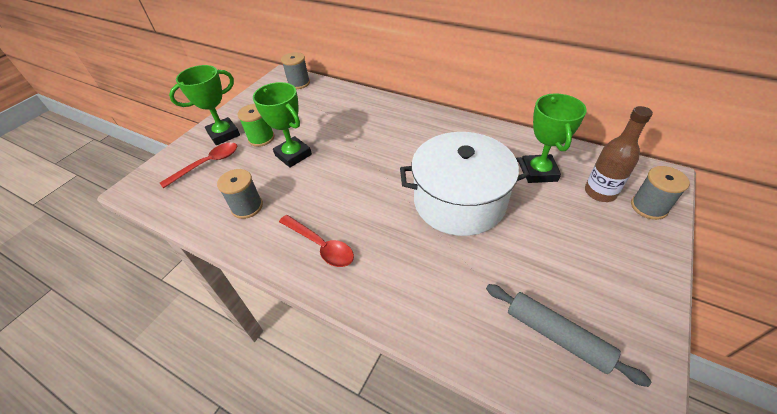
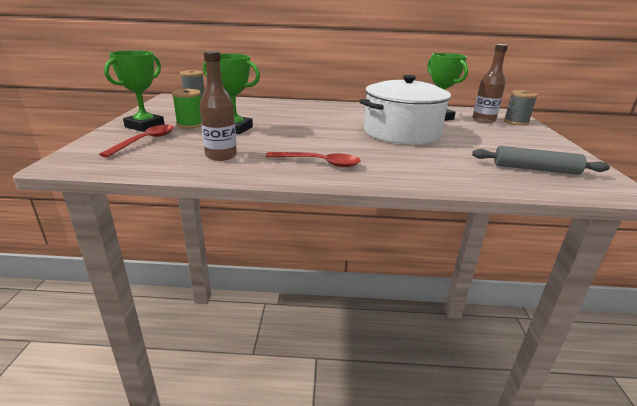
camera: 30 degrees left, 20 degrees down
(247, 207) = (221, 156): grey spool -> brown bottle

